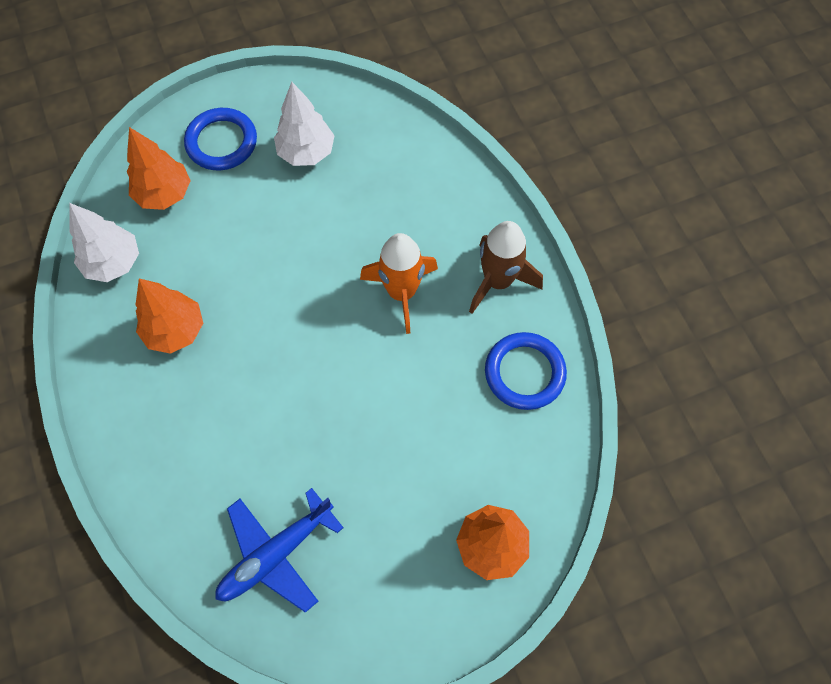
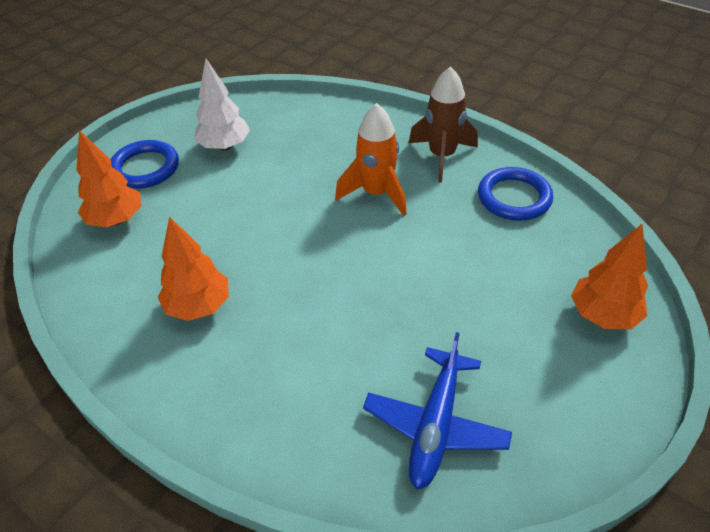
camera: 30 degrees left, 20 degrees down
(113, 263) = (99, 286): white tree -> none

